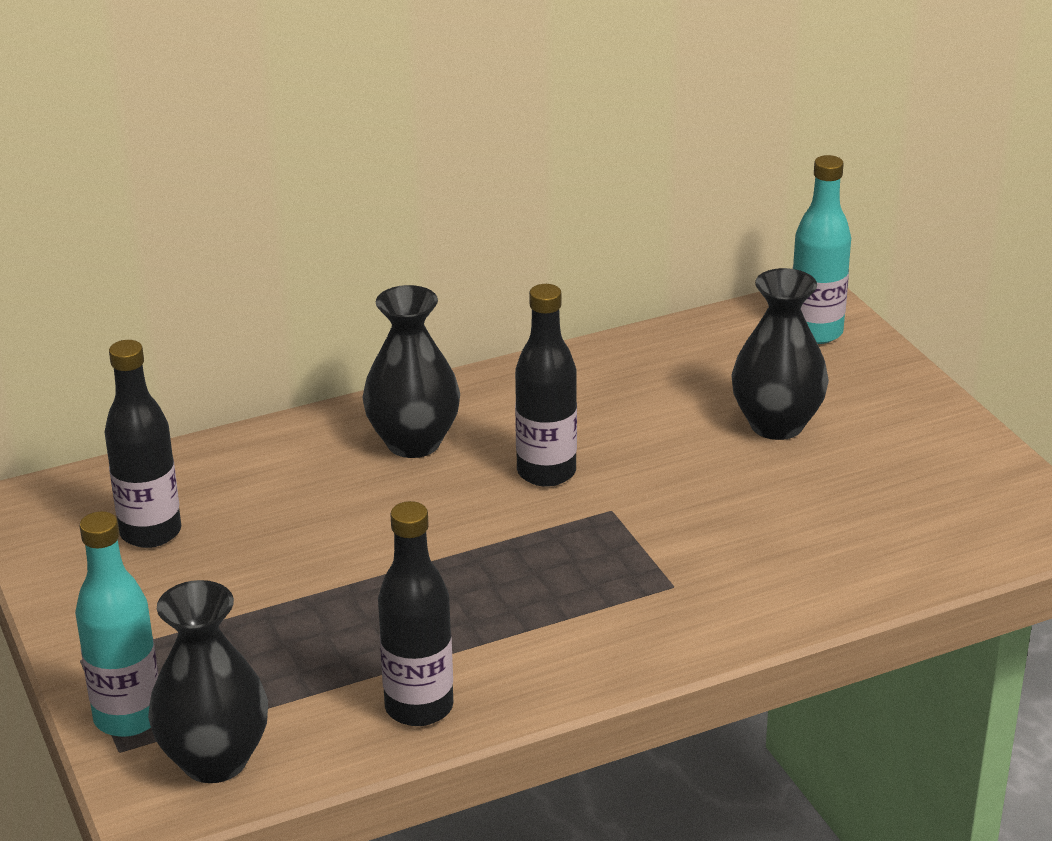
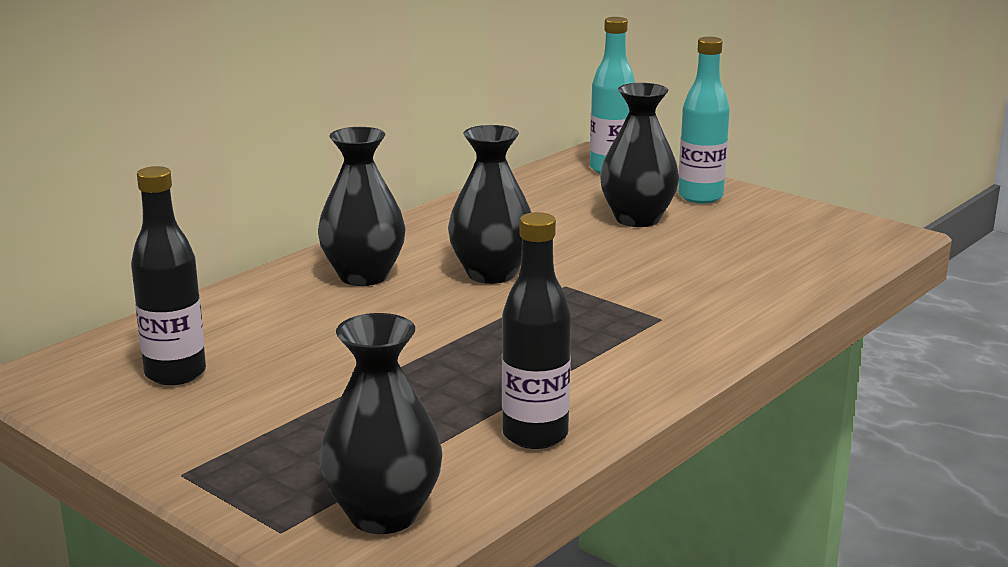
camera: 25 degrees left, 10 degrees down
(128, 717) = (268, 504): turquoise bottle -> turquoise bottle (700, 197)
(546, 472) = (491, 274): black bottle -> black vase

